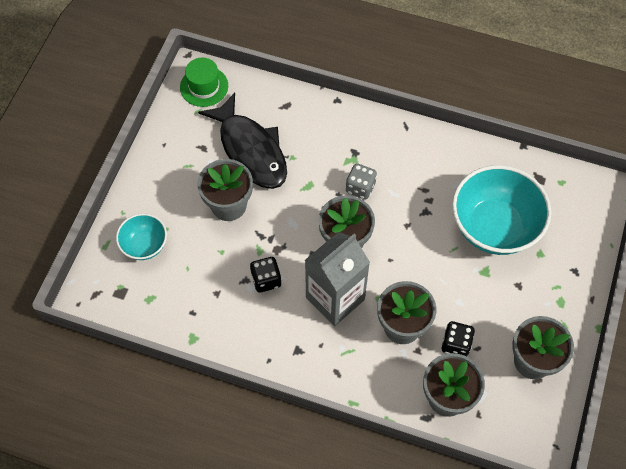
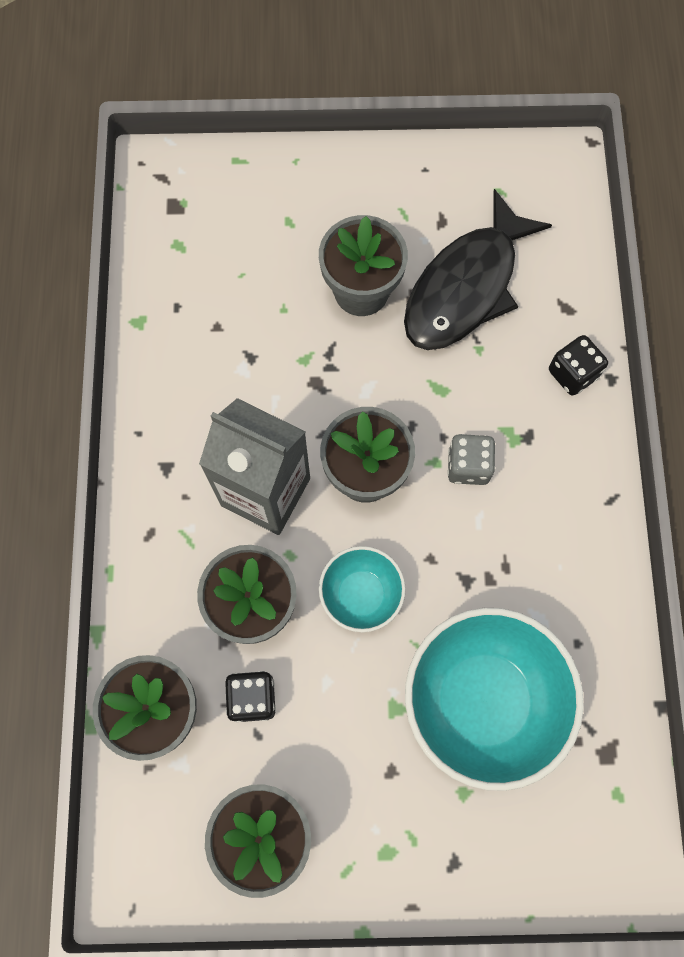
camera: 70 degrees right, 10 degrees up
(144, 245) = (256, 208): turquoise bowl -> turquoise bowl (361, 594)
(204, 86) = (546, 183): green hat -> none
(266, 280) = (261, 385): black dice -> black dice (572, 373)

